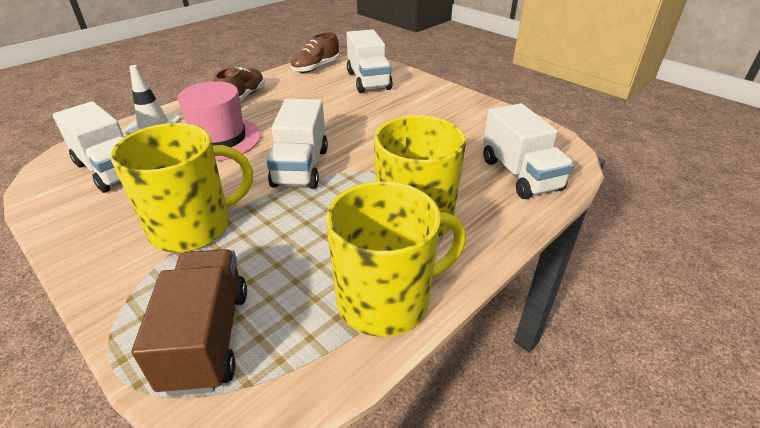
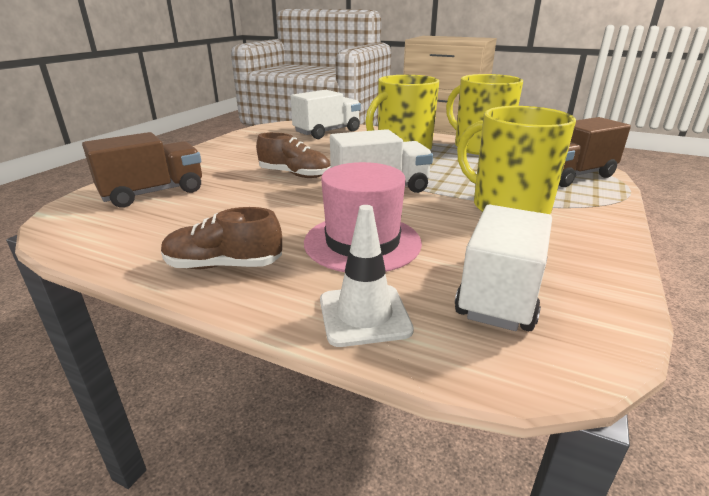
camera: 110 degrees left, 10 degrees down
(316, 68) = (90, 235): brown shoe -> brown shoe (295, 175)
(368, 81) = (153, 193): white truck -> brown truck

